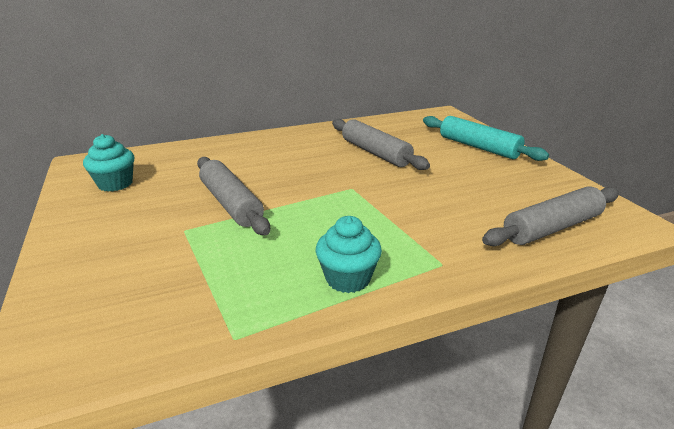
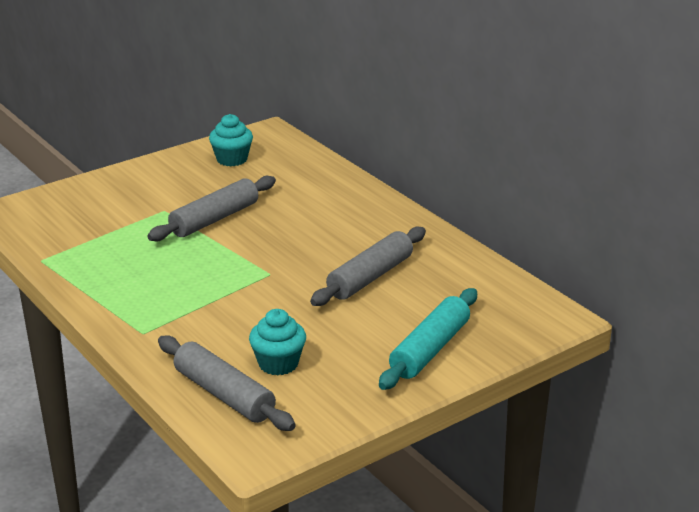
camera: 75 degrees right, 0 degrees up
(348, 278) = (112, 291): turquoise cupcake -> turquoise cupcake (278, 364)

